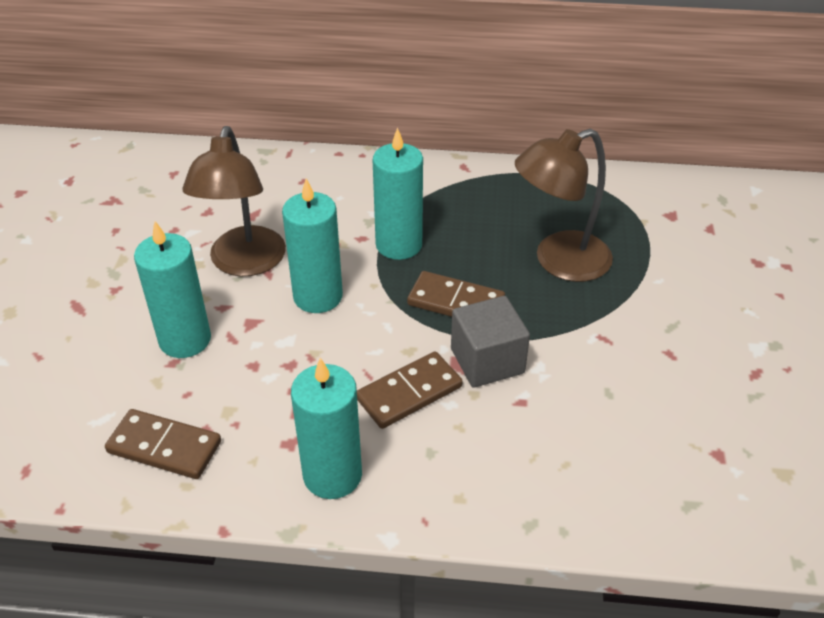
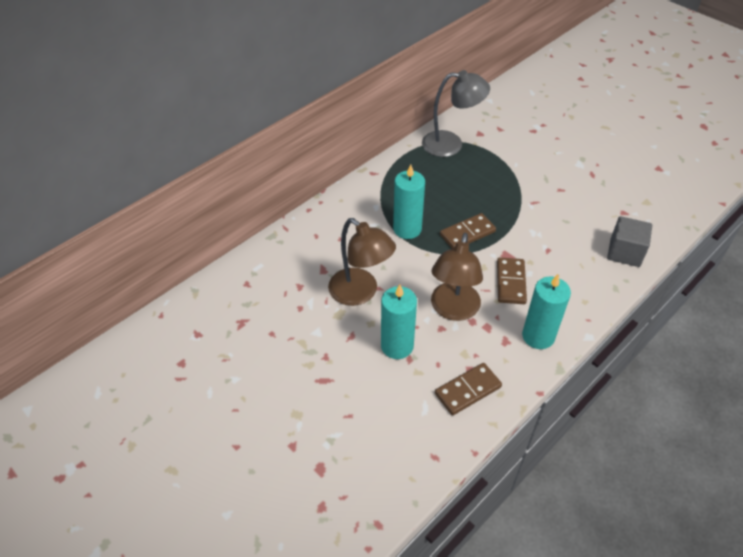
camera: 50 degrees left, 5 degrees up
(318, 296) = (415, 278): turquoise candle -> none
(487, 361) = (514, 246): grey cube -> grey cube (625, 252)
(559, 261) = (474, 185): brown lamp -> brown lamp (453, 310)
(610, 201) = (451, 144): none -> grey lamp

